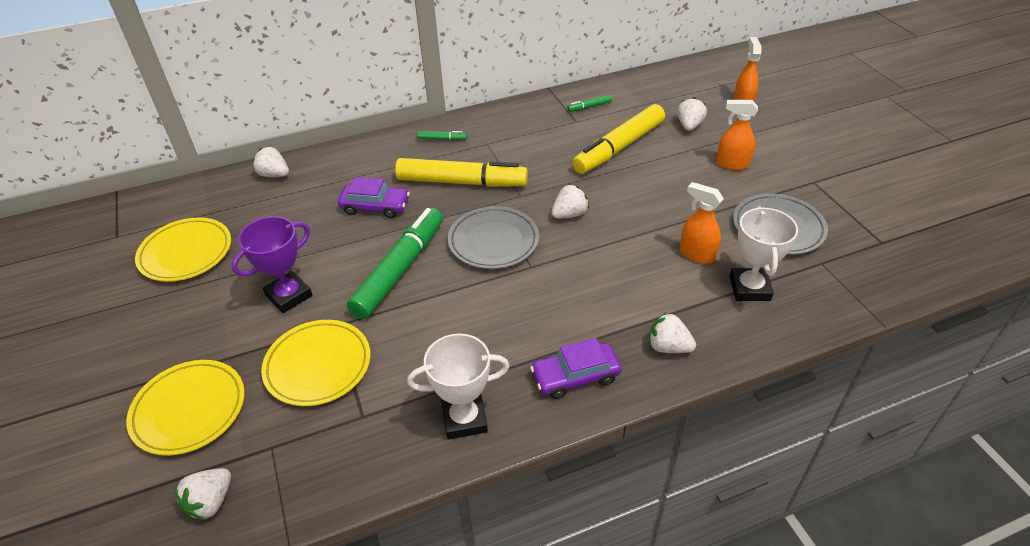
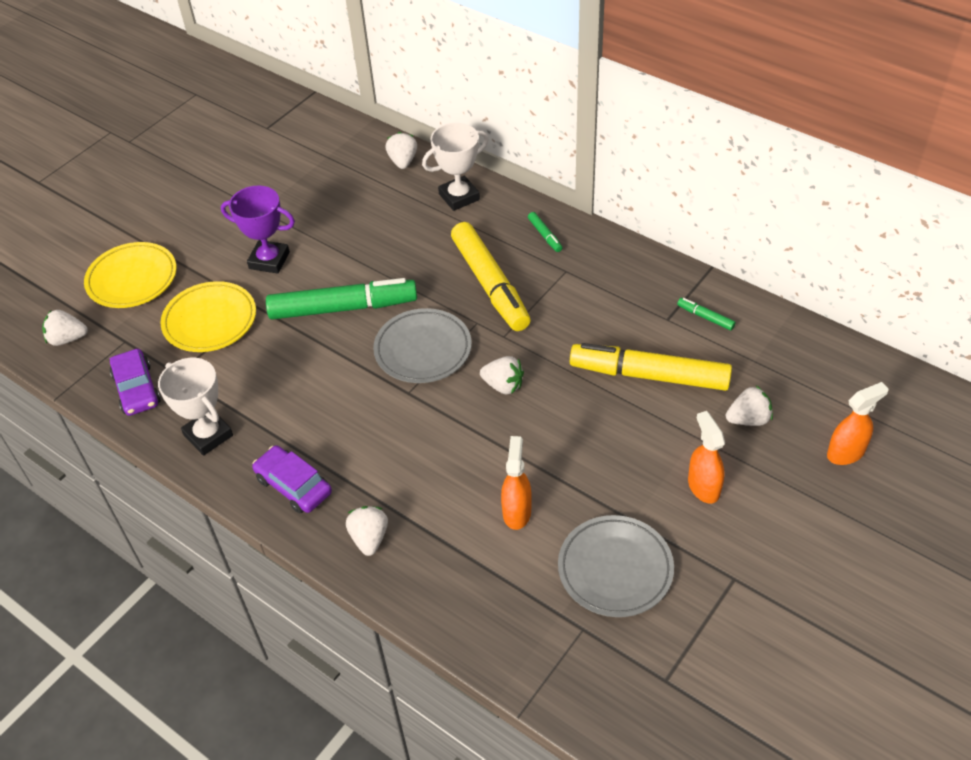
camera: 60 degrees right, 5 degrees up
(186, 253) = (275, 175): yellow plate -> none
(375, 206) = (410, 247): purple car -> purple car (137, 389)
(749, 288) = (495, 575): white trophy -> white trophy (459, 197)

